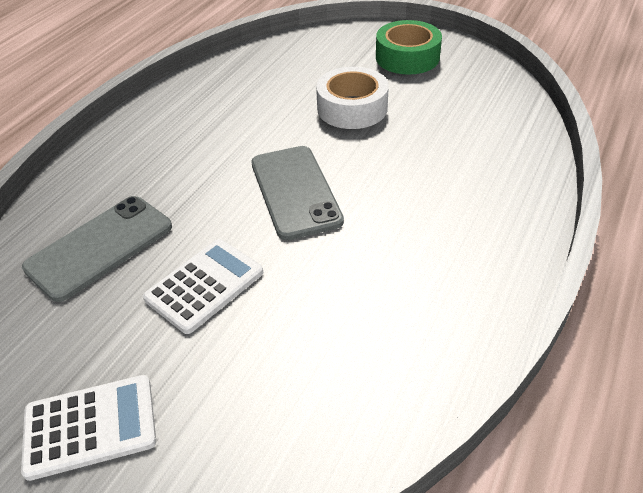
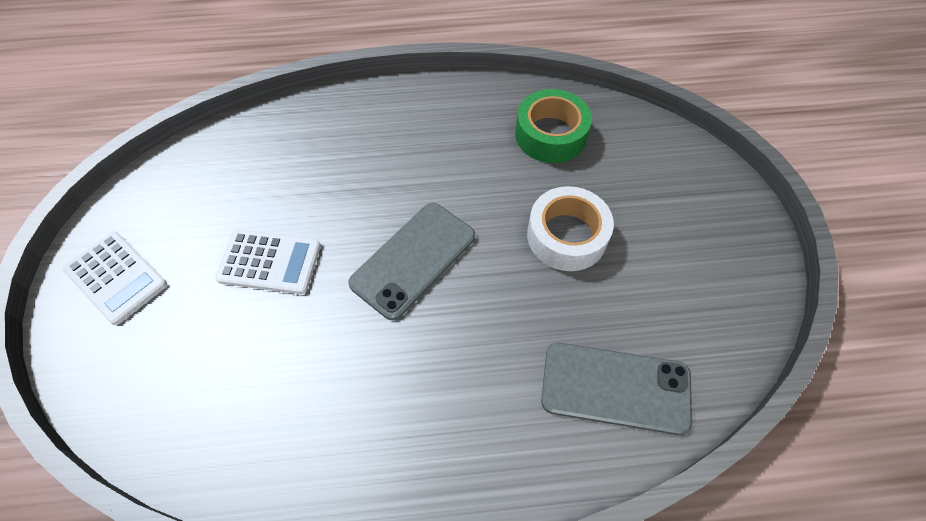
camera: 55 degrees right, 15 degrees up
(100, 247) = (273, 171): grey phone -> grey phone (615, 388)
(407, 57) = (698, 237): green tape -> green tape (550, 135)

